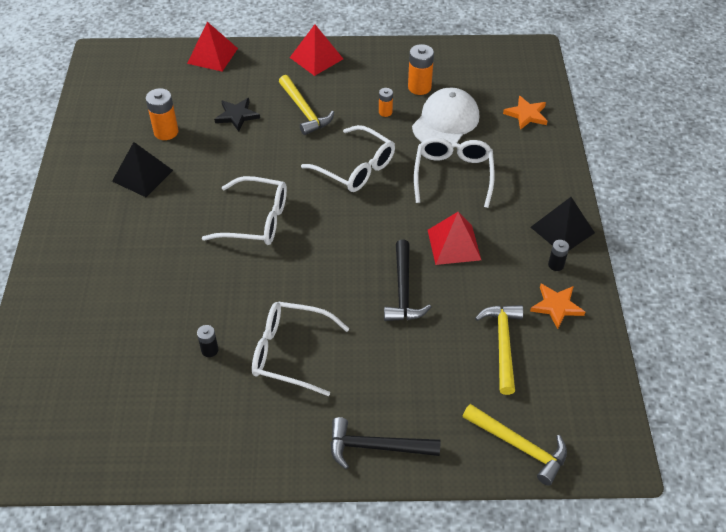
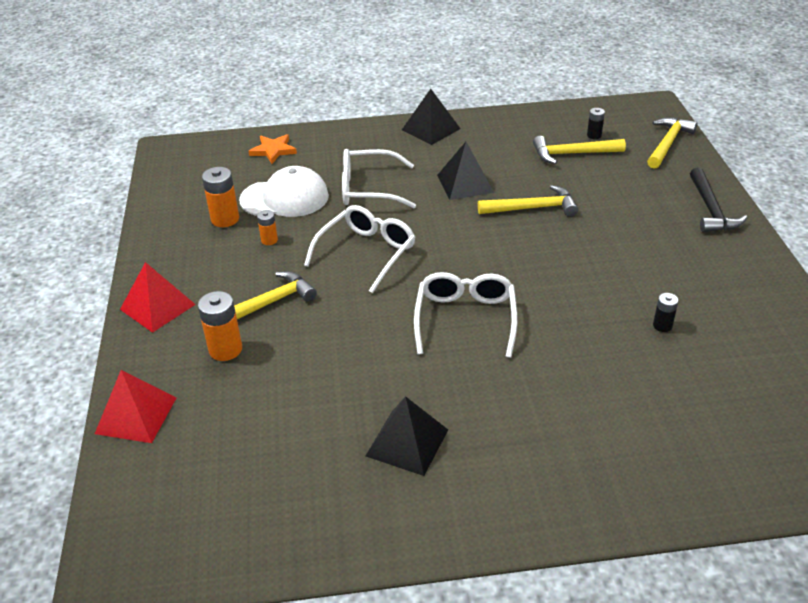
camera: 95 degrees left, 10 degrees down
(166, 132) = (313, 435): orange battery -> orange battery (225, 349)
(237, 115) = (276, 365): black star -> none
(290, 352) = (638, 269): white glasses -> none
(403, 290) = (532, 208): black hammer -> yellow hammer
(445, 121) = (285, 198): white cap -> white cap turned 150 degrees clockwise
(454, 244) = (465, 183): red pyramid -> black pyramid
(556, 265) = (474, 131): black battery -> black battery (594, 135)
(556, 306) = (520, 130): orange star -> none

